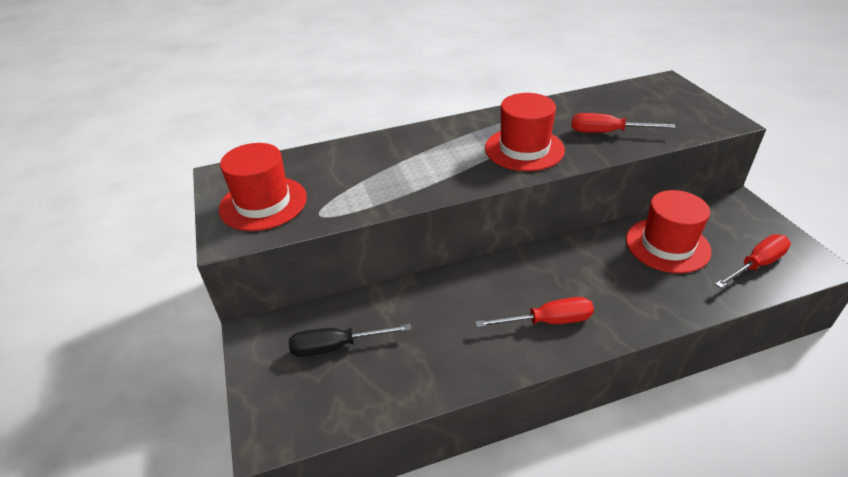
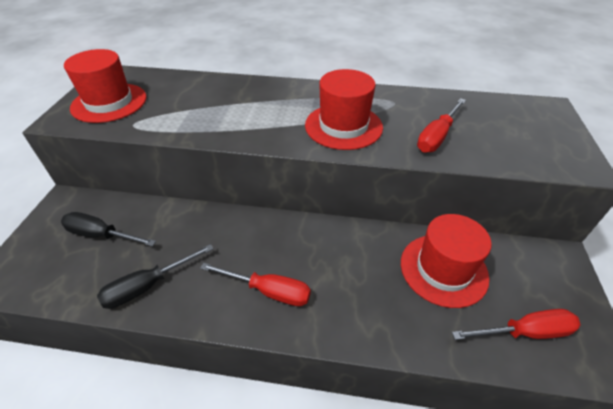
camera: 25 degrees right, 5 degrees up
(435, 366) = (148, 286): none -> black screwdriver
(607, 132) = (437, 136): red screwdriver -> red screwdriver turned 90 degrees counterclockwise

